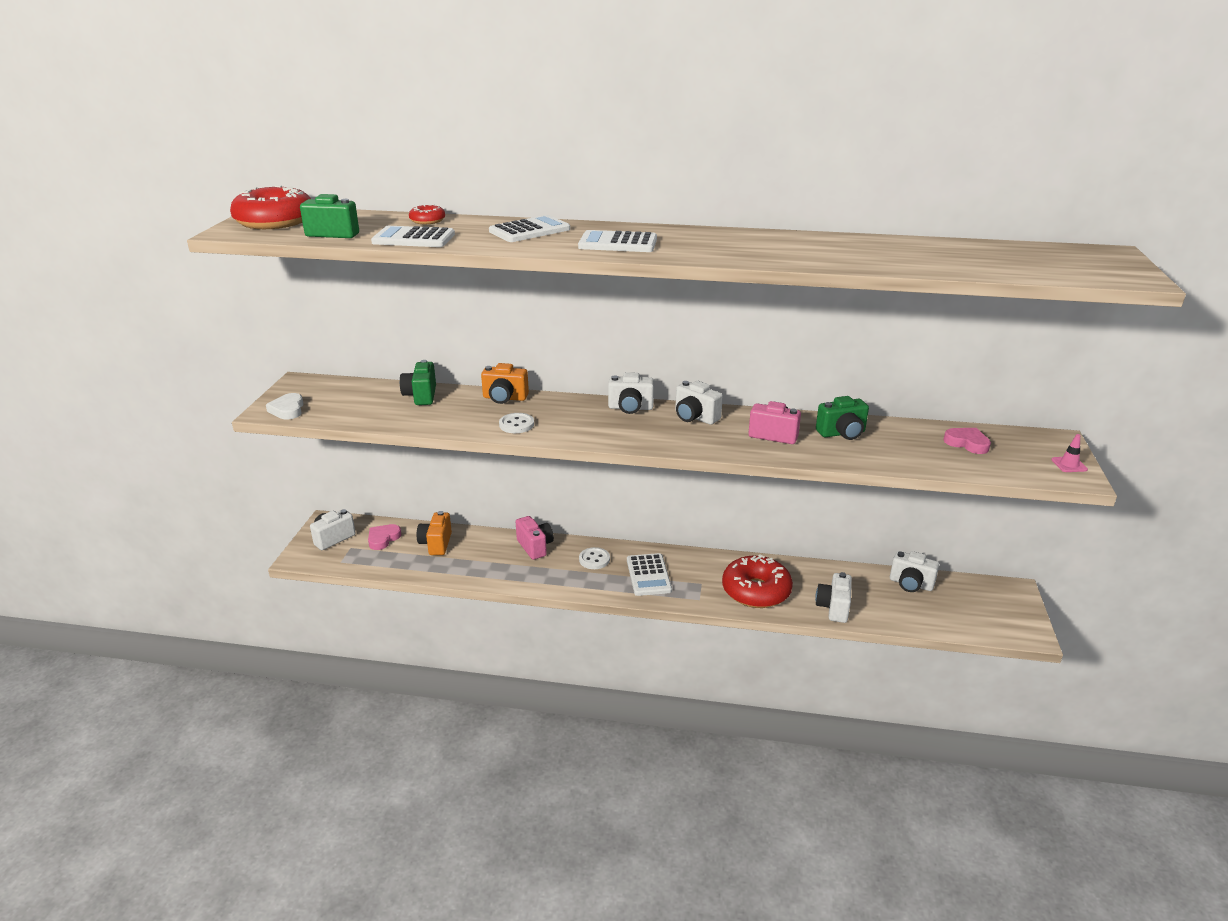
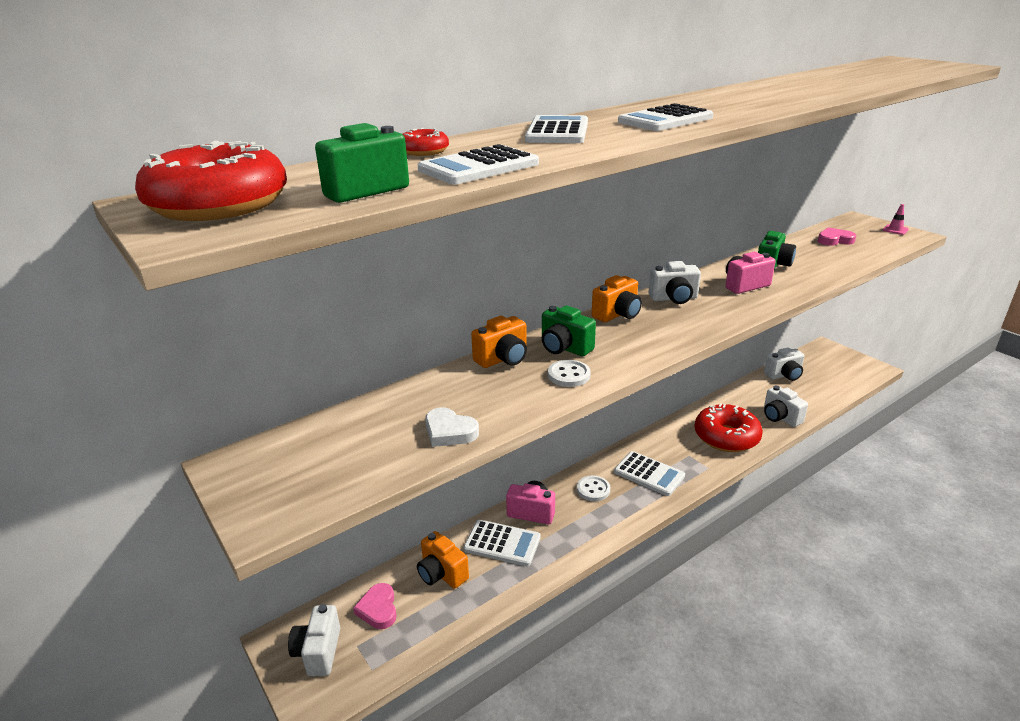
camera: 45 degrees left, 0 degrees up
(288, 410) = (289, 503): white heart -> white heart (449, 432)
(421, 396) = (418, 400): green camera -> green camera (564, 348)
(490, 551) = (502, 543): none -> white calculator
(630, 408) = (617, 314): white camera -> orange camera

